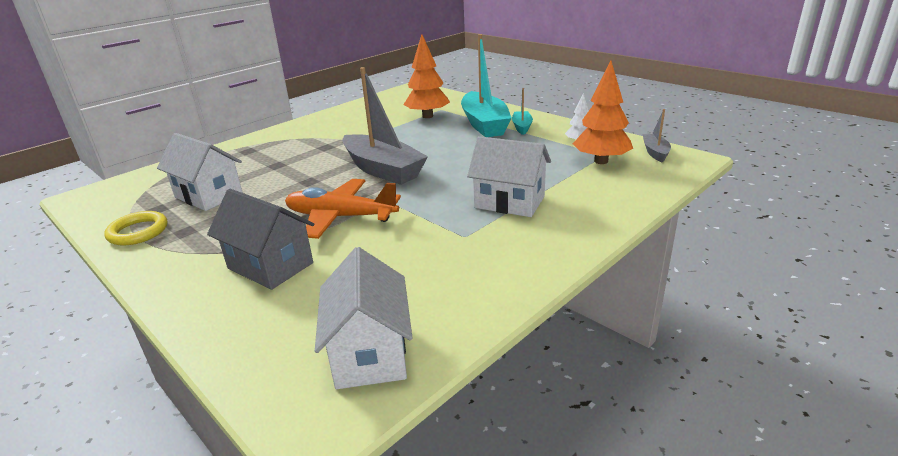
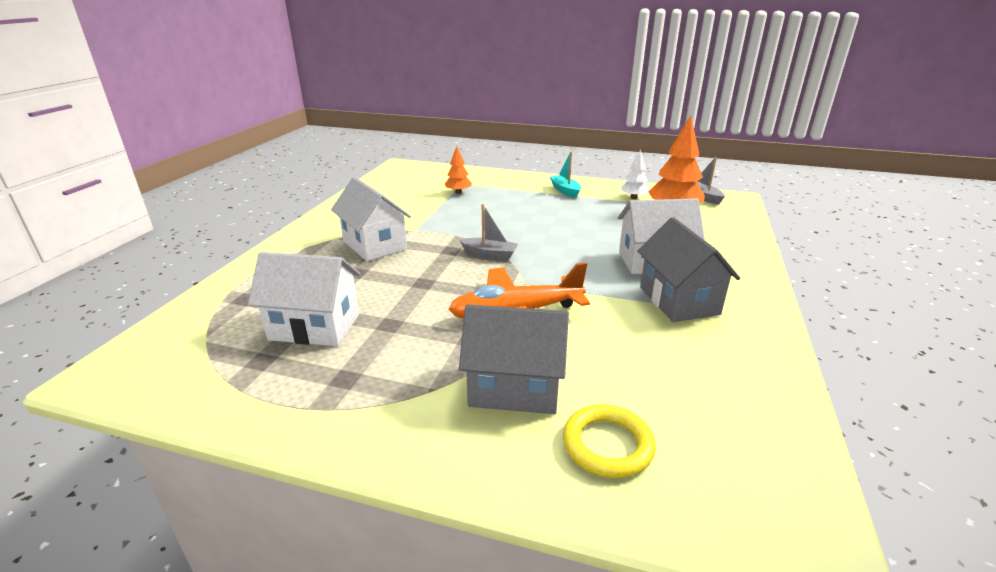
camera: 30 degrees left, 0 degrees up
(138, 232) = (274, 398): yellow ring -> yellow ring (607, 445)
(370, 353) = (746, 444): white house -> white house (374, 245)
(383, 170) = (490, 255): grey boat -> grey boat, size x0.47
(427, 116) = (458, 192): orange tree -> orange tree, size x0.55
(482, 238) = (678, 300): none -> grey house
(484, 124) = (527, 193): turquoise boat -> none

